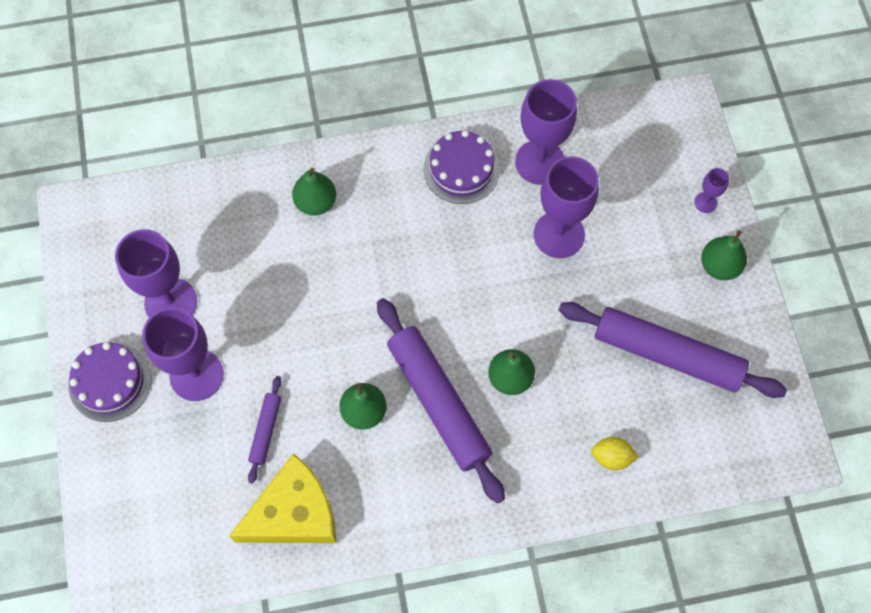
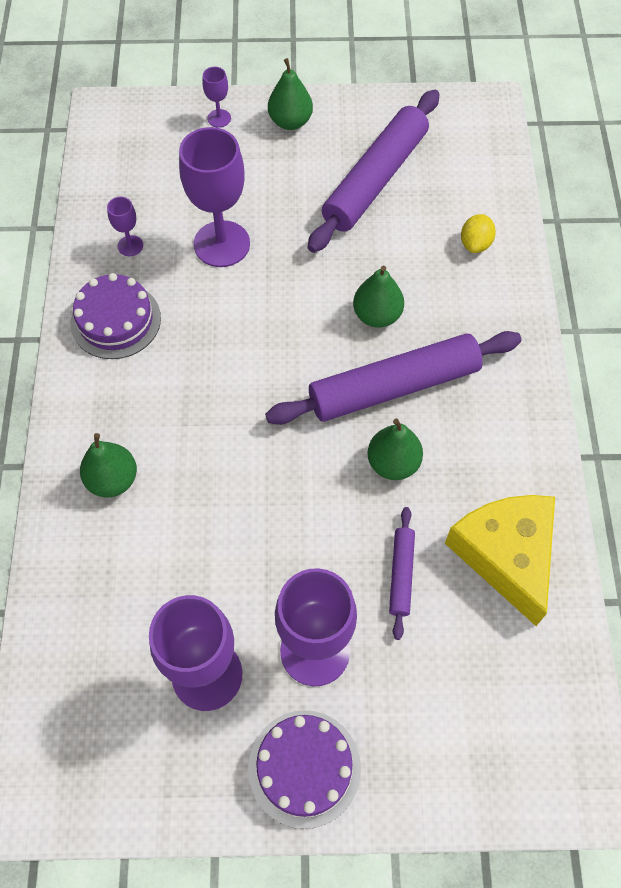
camera: 80 degrees left, 5 degrees down
(266, 431) = (401, 574): purple rolling pin -> purple rolling pin turned 75 degrees clockwise
(540, 162) = (130, 246): purple goblet -> purple goblet, size x0.45

